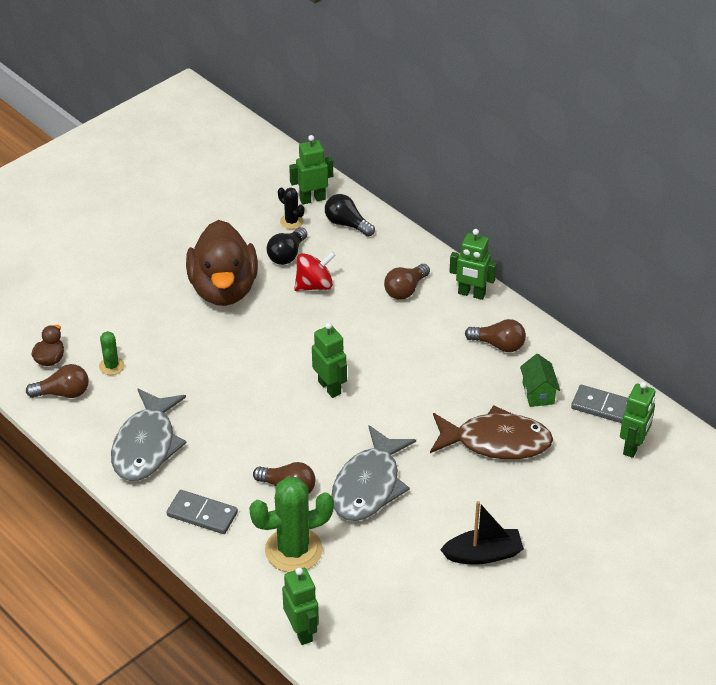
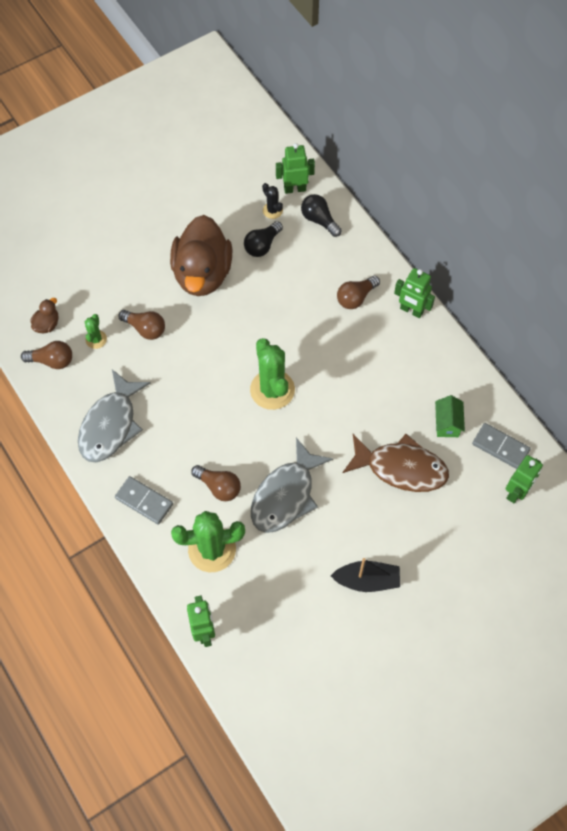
camera: 10 degrees right, 20 degrees up
(314, 285) = (279, 281): red spinning top -> none
(330, 387) = (272, 390): green robot -> green cactus
(498, 345) = (424, 368): brown light bulb -> brown light bulb (145, 329)

